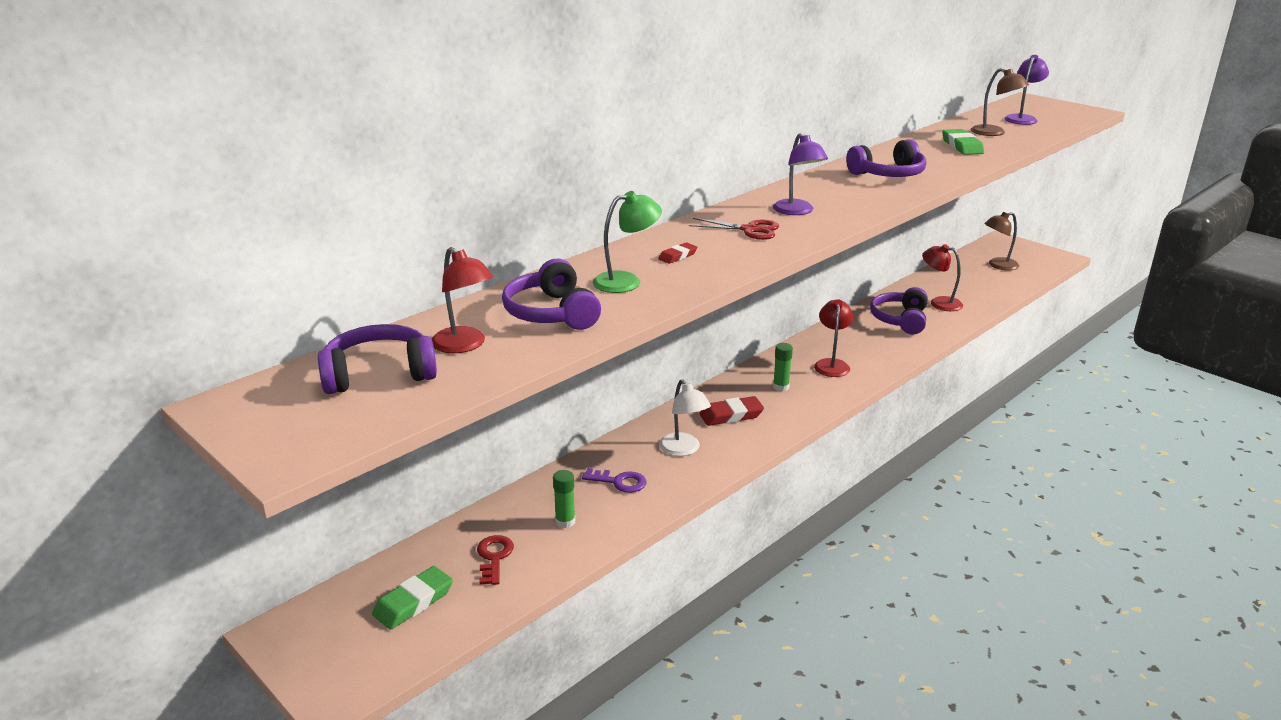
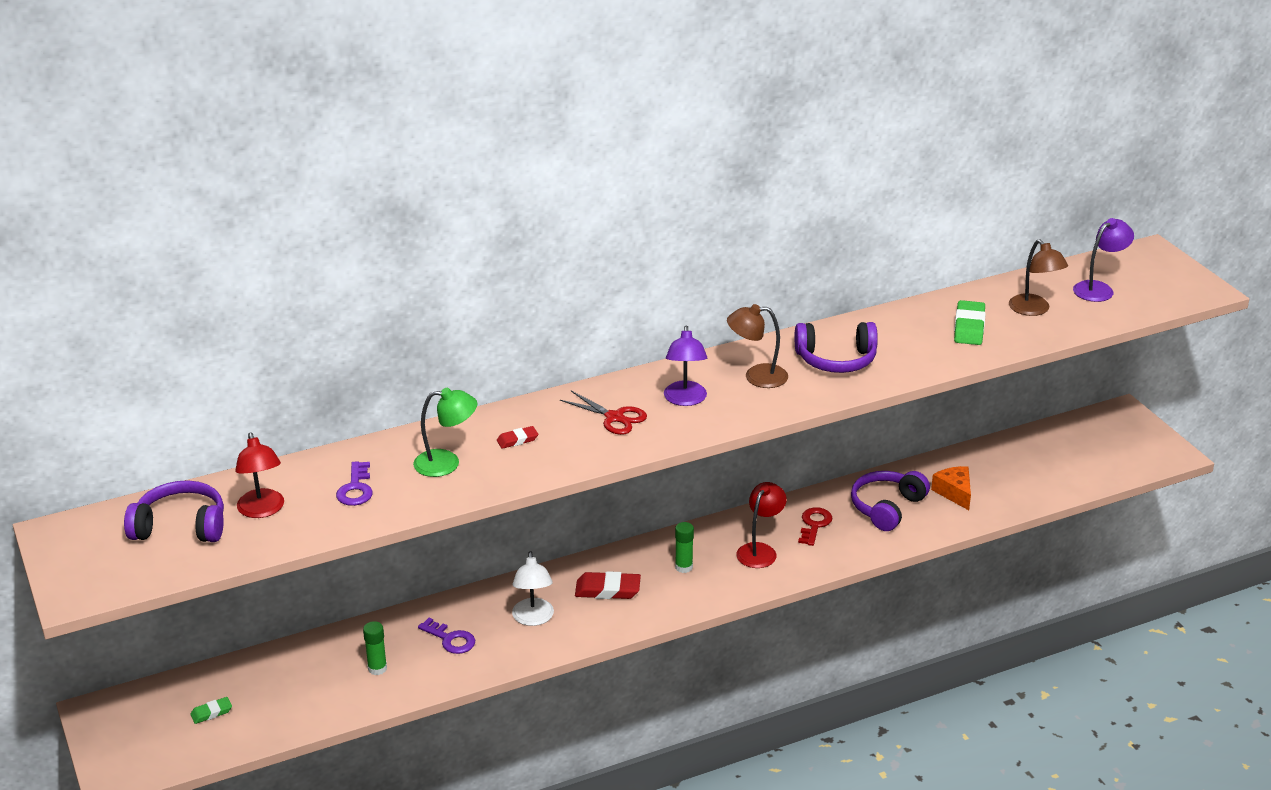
camera: 20 degrees right, 5 degrees up
(413, 602) = (211, 712): green eraser -> green eraser, size x0.57
(494, 557) = (297, 688): red key -> red key (814, 525)
(552, 313) = (356, 489): purple headphones -> purple key
(939, 303) = (954, 493): red lamp -> orange cheese
(998, 265) = (1078, 452): brown lamp -> brown lamp (757, 376)

